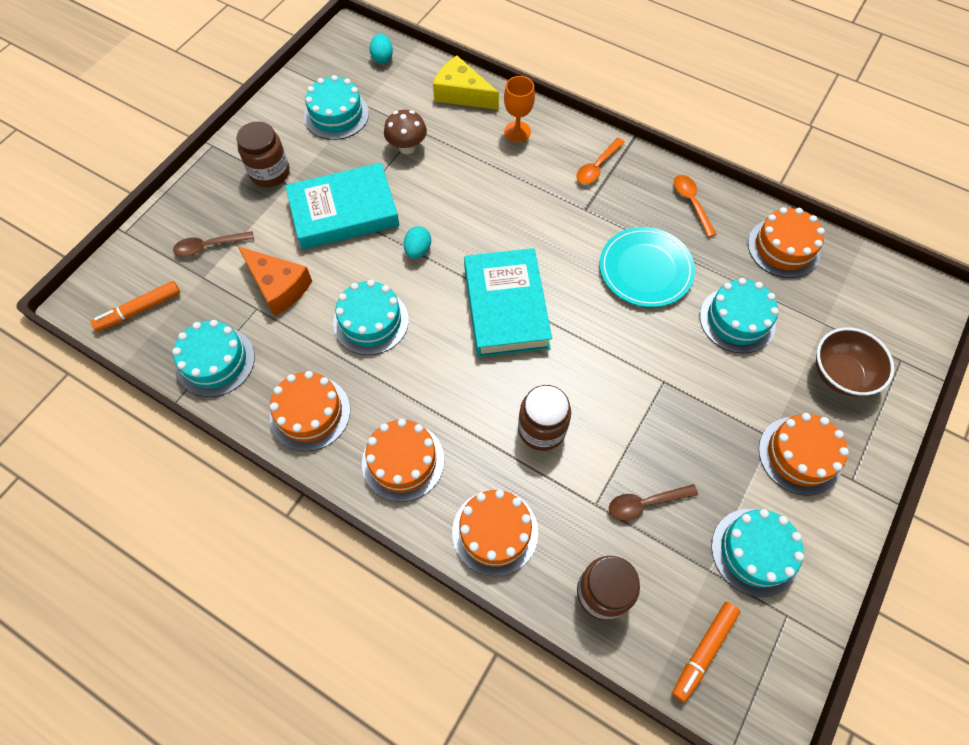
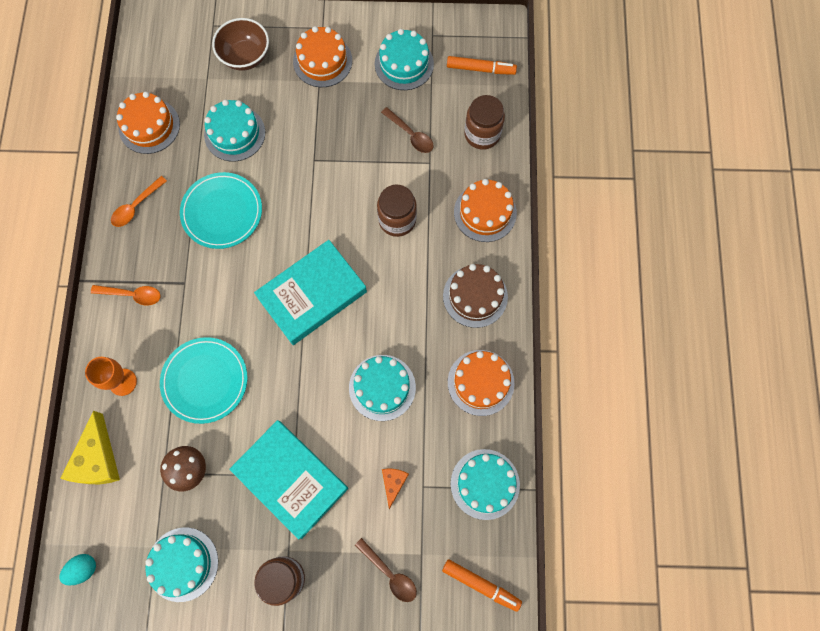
camera: 120 degrees left, 10 degrees up
(278, 286) = (393, 483): orange cheese -> orange cheese, size x0.55
(403, 461) = (475, 296): orange cake -> brown cake
(418, 250) = (296, 392): turquoise egg -> none
(478, 187) = (205, 381): none -> turquoise plate

